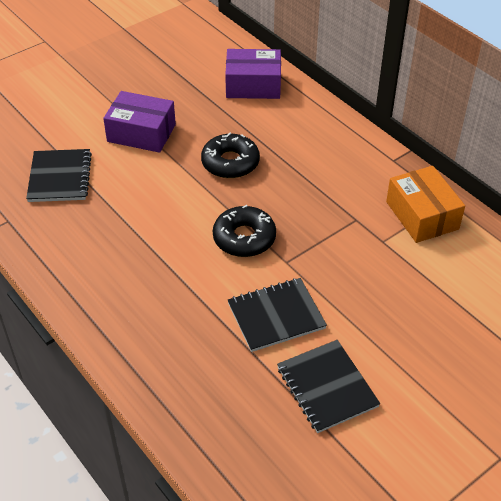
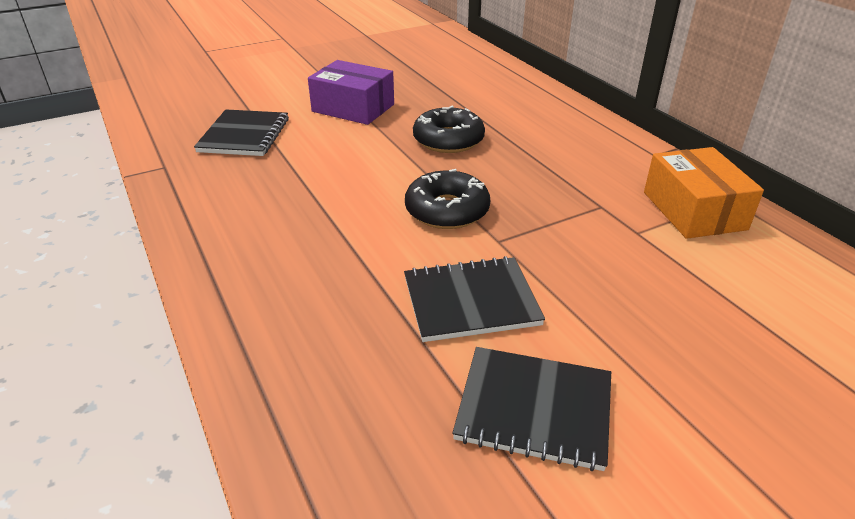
camera: 10 degrees right, 10 degrees down
(253, 85) = (491, 82): purple box -> none
(327, 387) = (534, 409): black notebook -> black notebook turned 60 degrees counterclockwise

